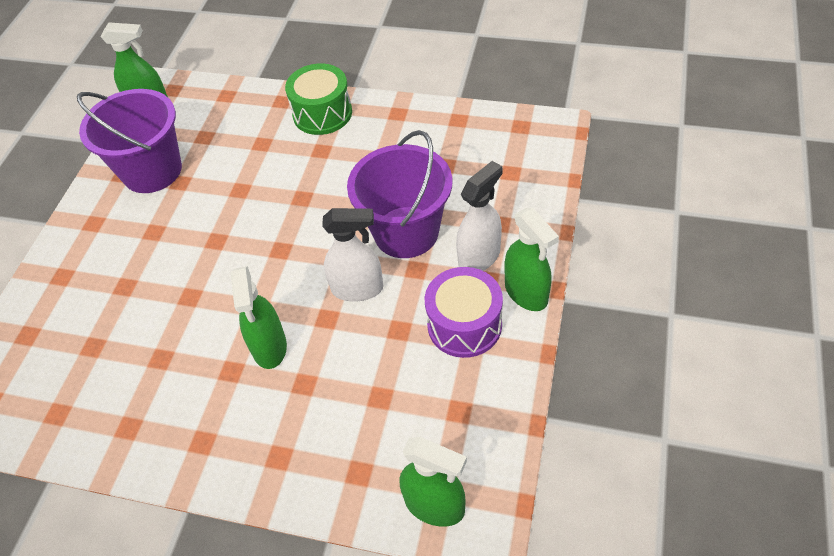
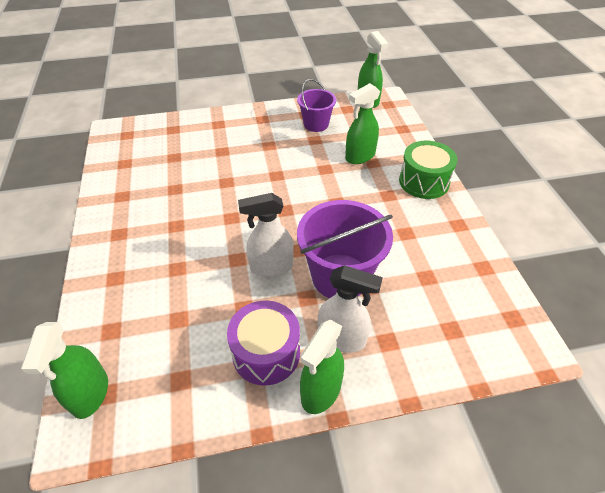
camera: 60 degrees right, 5 degrees down
(152, 171) = (316, 124): purple bucket -> purple bucket, size x0.60
(269, 347) = (201, 237): green spray bottle -> green spray bottle (360, 156)
(358, 288) = (271, 267): white spray bottle -> white spray bottle turned 105 degrees clockwise

